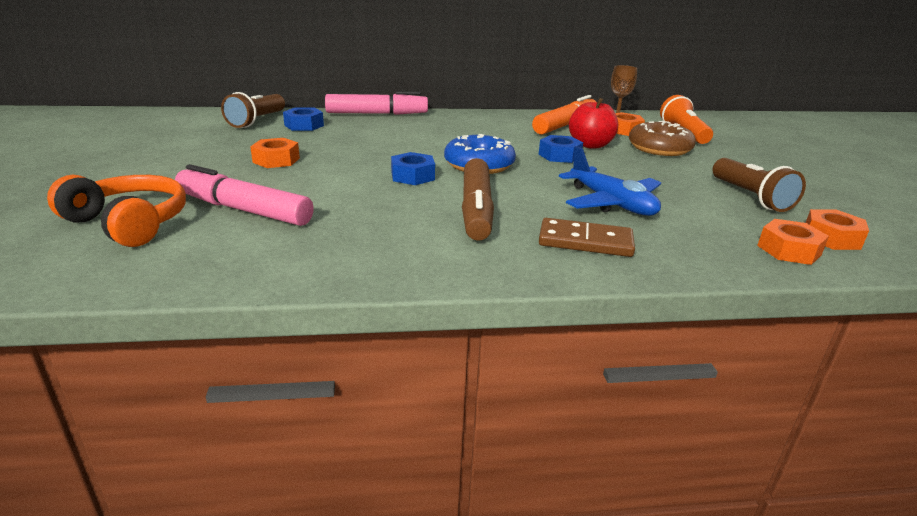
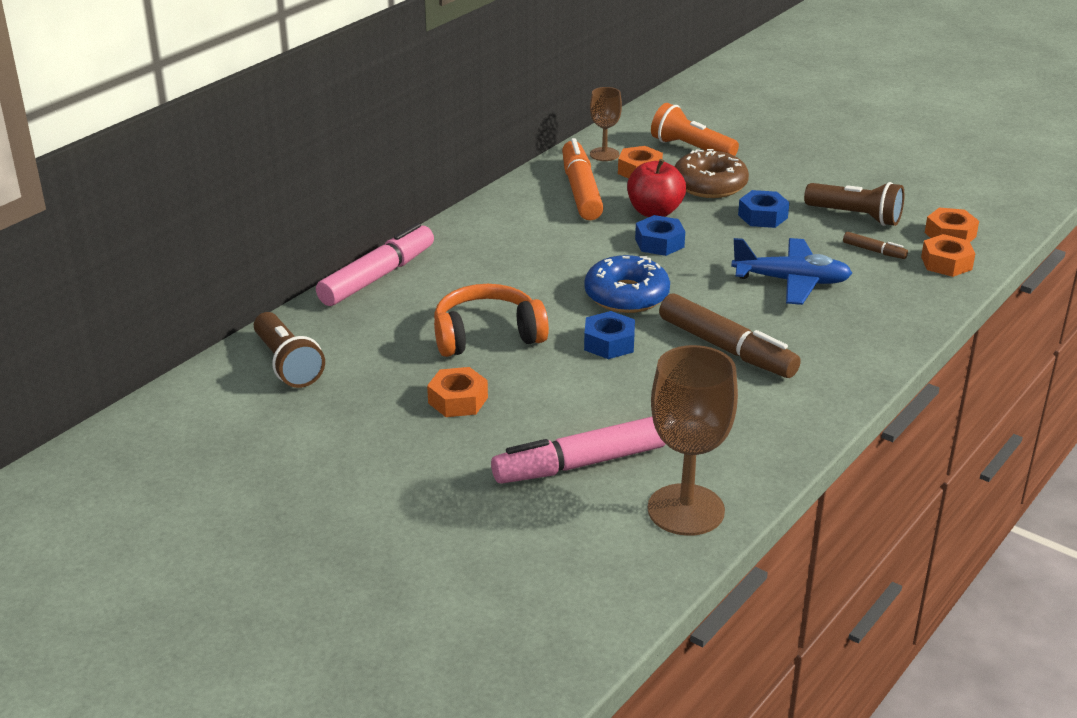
camera: 45 degrees left, 5 degrees up
(129, 223) = (535, 536): orange headphones -> orange headphones (487, 335)
(222, 262) = (686, 510): none -> brown goblet
(304, 125) = (354, 340): blue nut -> blue nut (762, 216)
(585, 241) = (841, 332): brown domino -> none
(725, 217) = (874, 251): none -> brown marker

